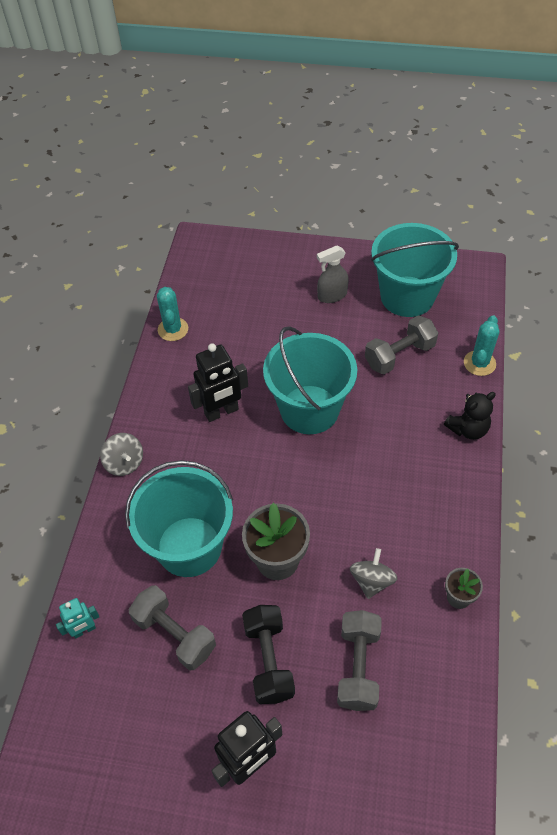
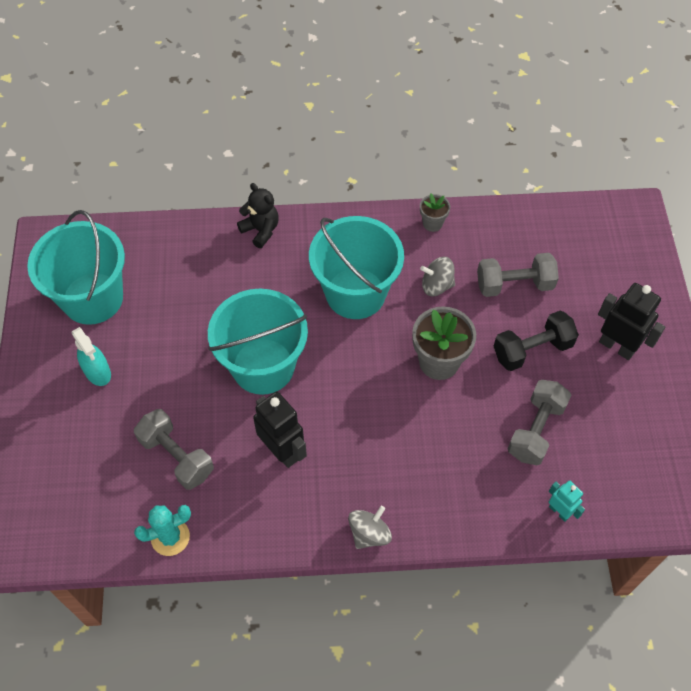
camera: 105 degrees left, 5 degrees up
(189, 546) = (447, 441): turquoise bucket -> turquoise bucket (355, 293)
(332, 295) = (98, 372): grey spray bottle -> turquoise spray bottle
(399, 355) = (178, 295): grey dumbbell -> grey dumbbell (176, 456)
(479, 363) = (179, 227): turquoise cactus -> none

